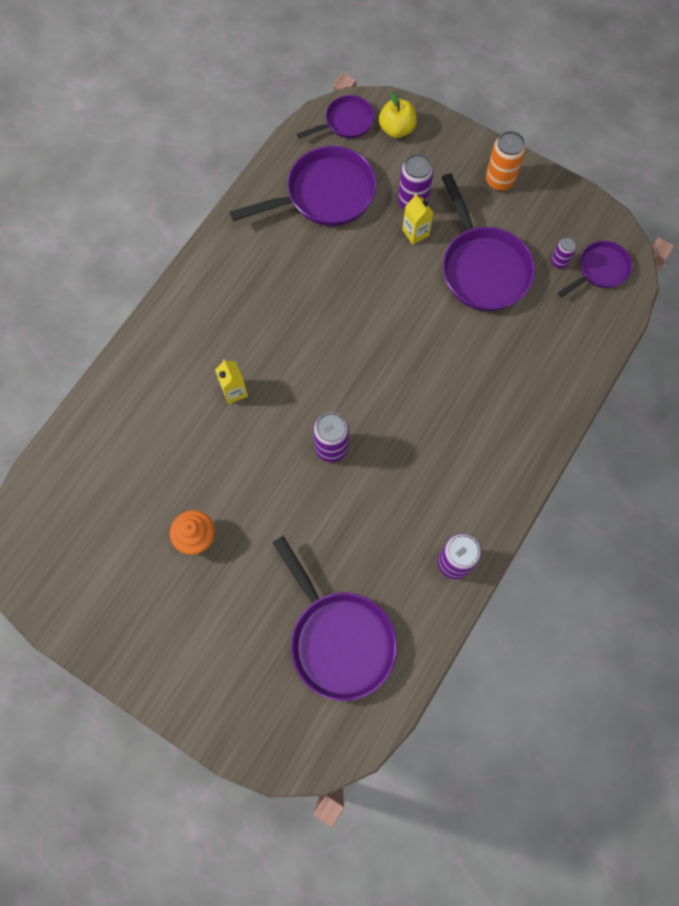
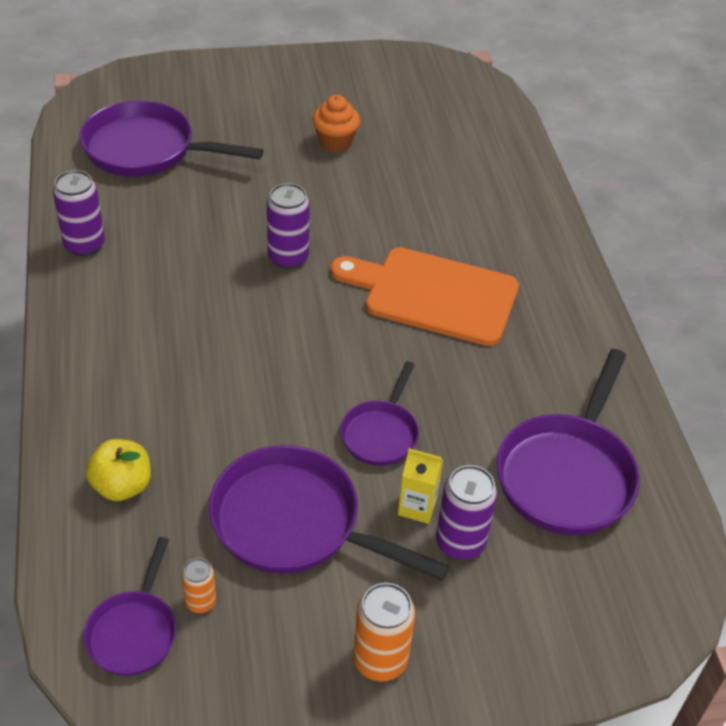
camera: 135 degrees right, 25 degrees down
(234, 391) = (427, 244): yellow carton -> none
(273, 350) = (433, 295): none -> orange cutting board
(346, 122) = (655, 585): purple pan -> purple pan (381, 433)
(396, 129) = (586, 626): yellow apple -> yellow apple (122, 486)
(559, 262) = (200, 602): purple can -> orange can

